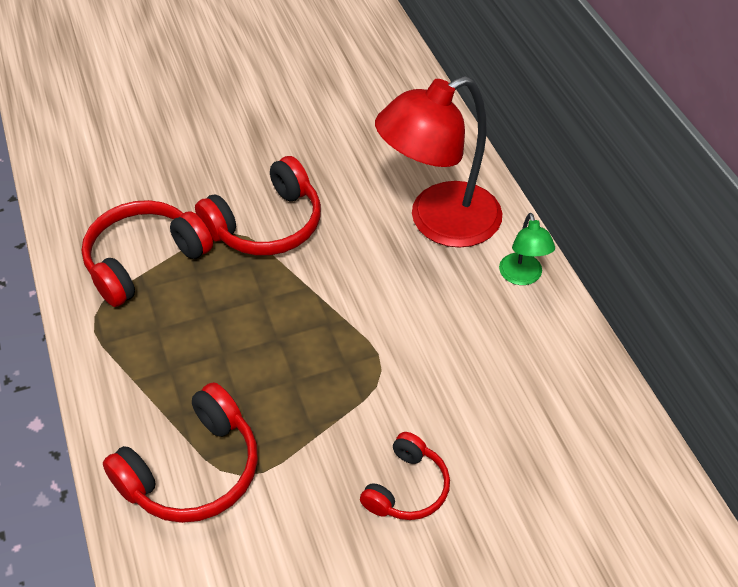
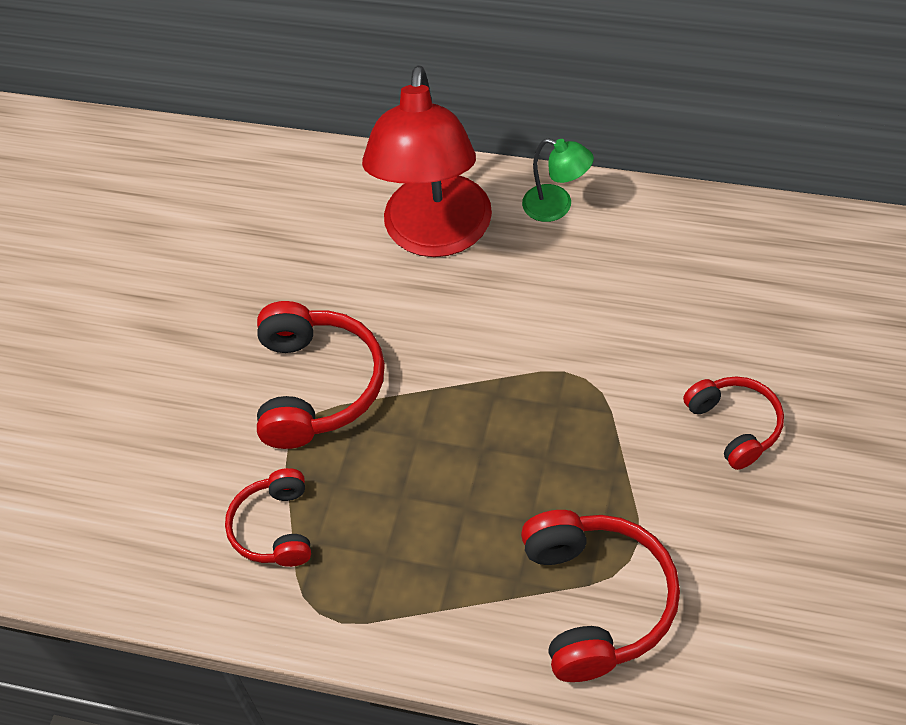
camera: 50 degrees left, 5 degrees up
(144, 260) = (274, 528): red headphones -> red headphones, size x0.61

